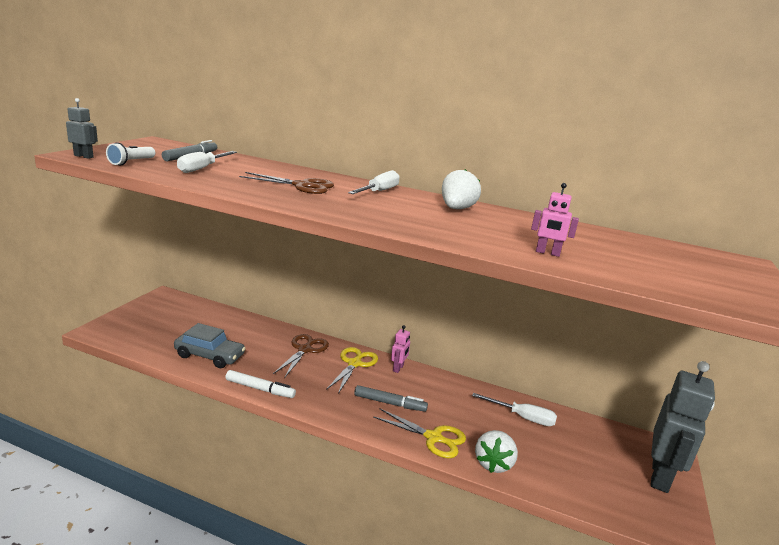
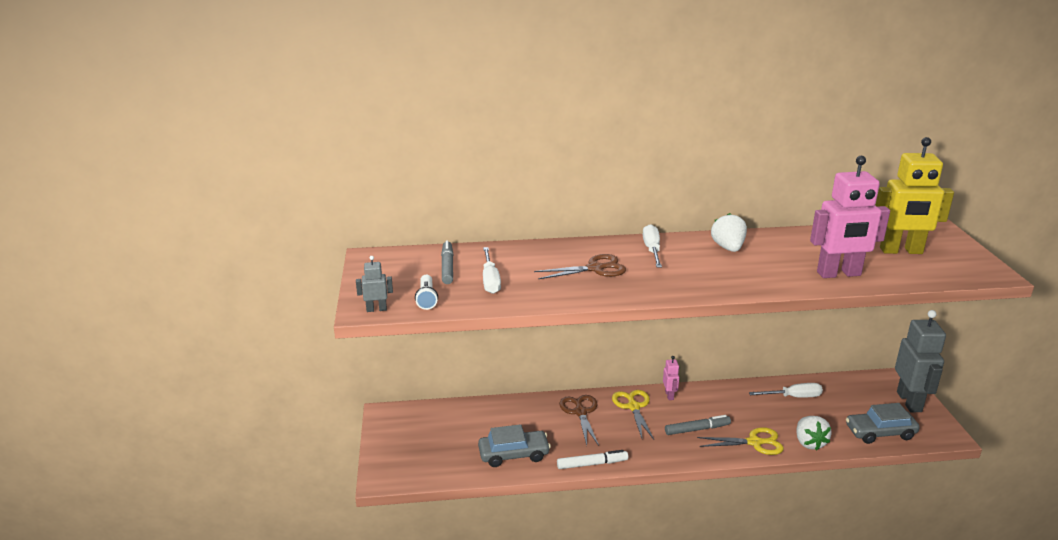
camera: 25 degrees left, 5 degrees up
(547, 253) = (839, 274): pink robot -> pink robot, size x2.22
(590, 490) = (880, 432): none -> grey car
(662, 261) = (901, 251): none -> yellow robot

